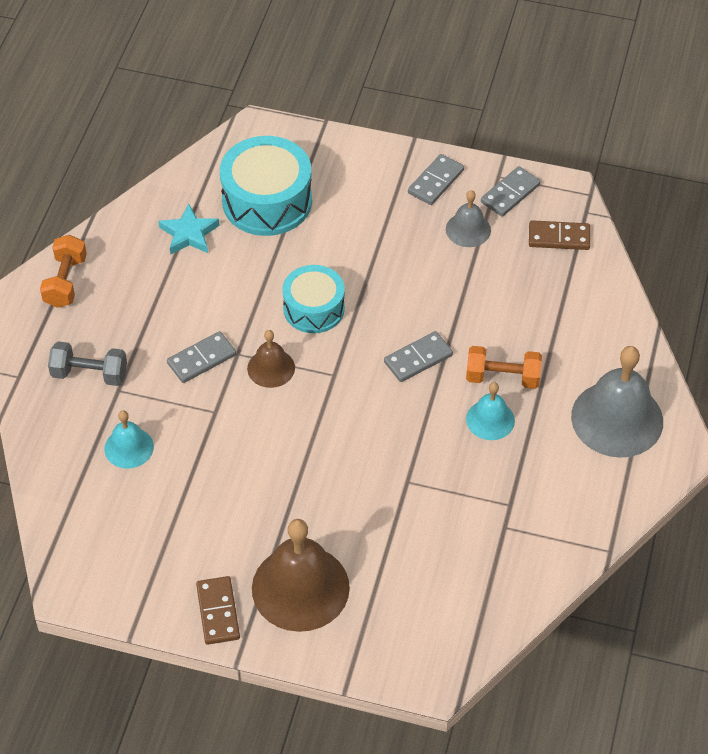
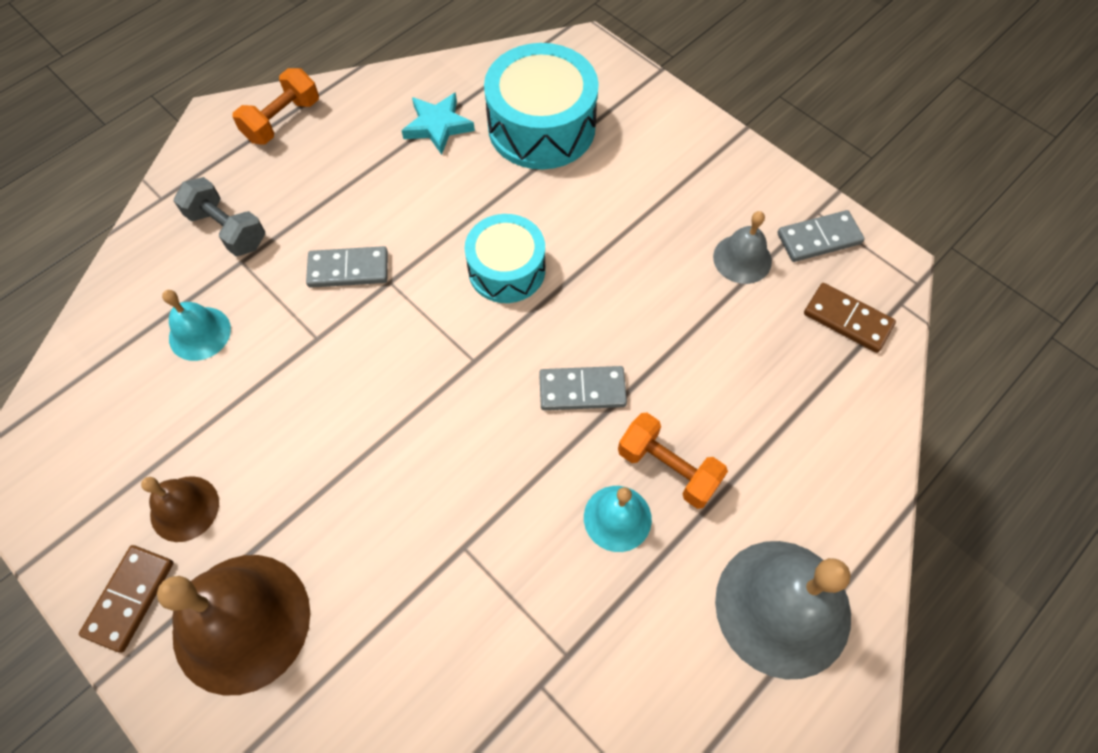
camera: 30 degrees right, 10 degrees up
(271, 368) = (412, 317): brown bell -> brown bell (184, 508)
(435, 181) = (739, 186): grey domino -> none

